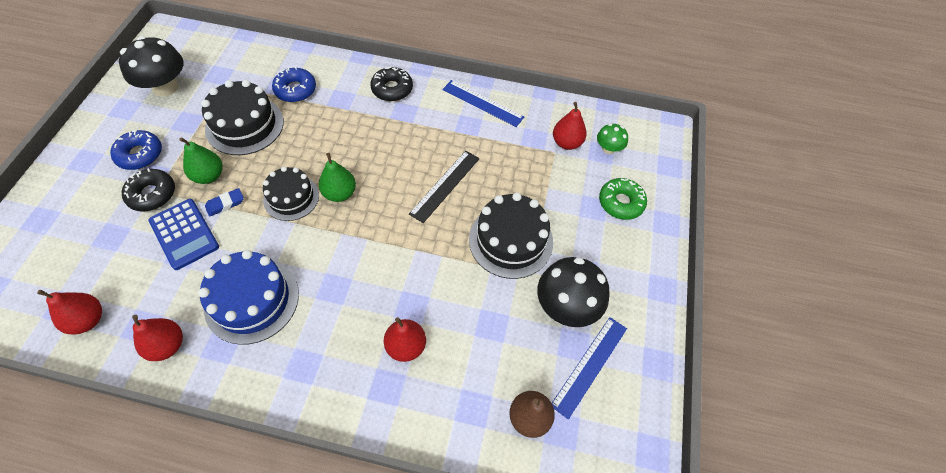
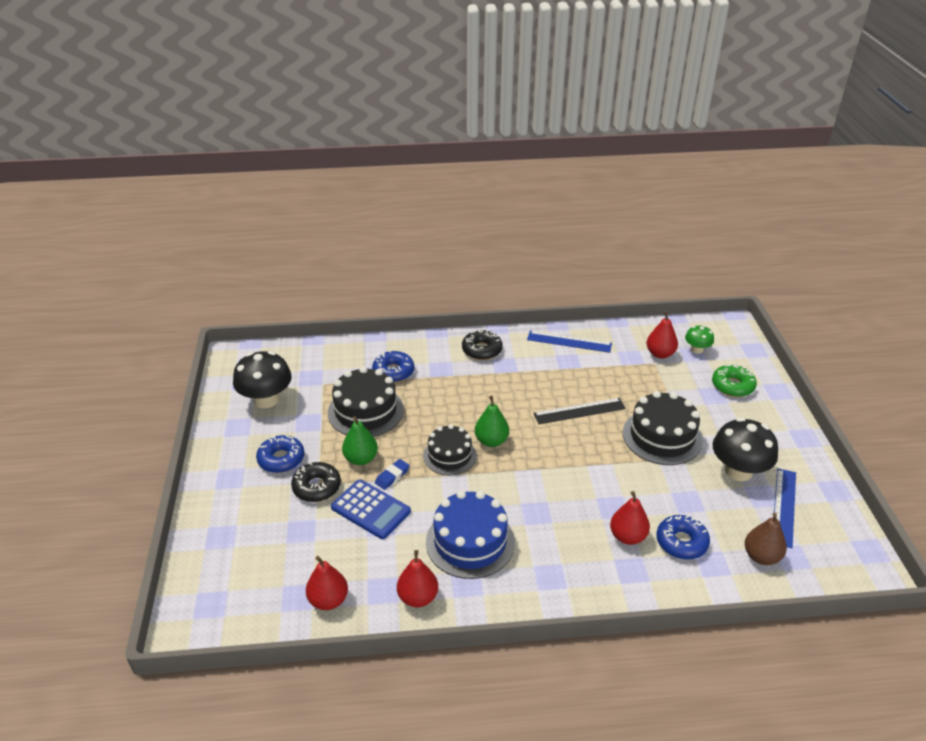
camera: 15 degrees left, 20 degrees down
(445, 185) = (579, 411): black ruler -> black ruler turned 60 degrees clockwise
(456, 371) = (681, 542): none -> blue donut

